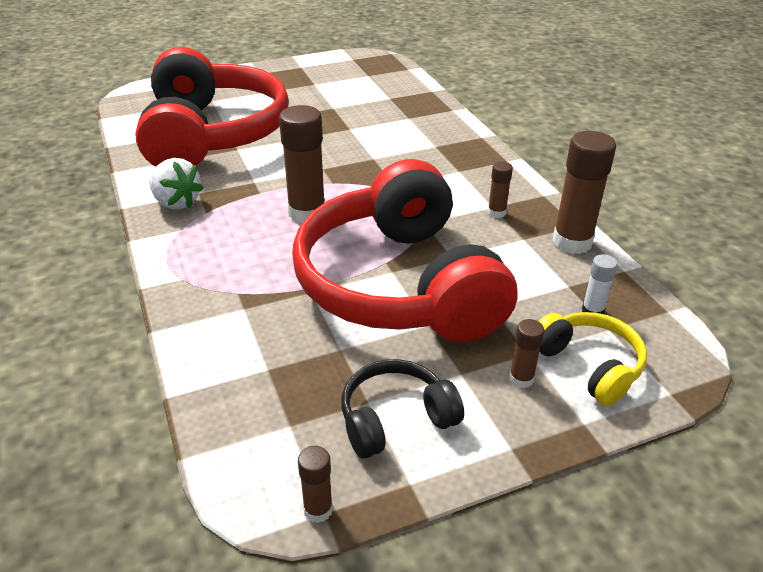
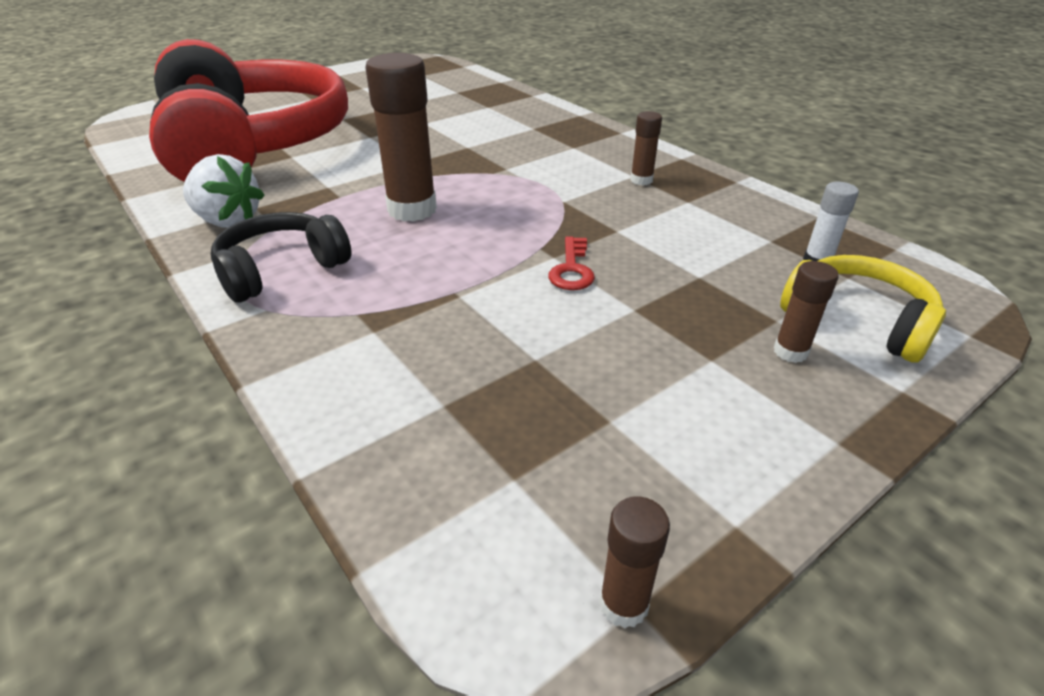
camera: 15 degrees left, 0 degrees up
(395, 419) = (662, 436): black headphones -> black headphones (281, 270)
(400, 284) = (572, 269): red headphones -> red key
(572, 242) = (743, 197): brown glue stick -> none

